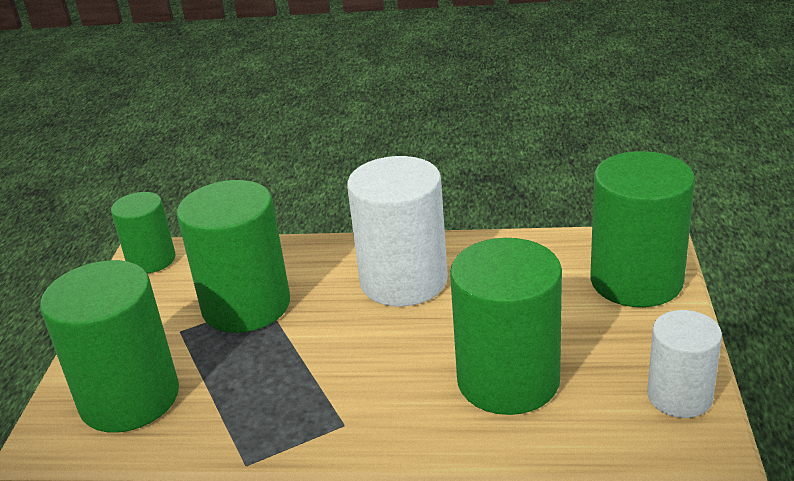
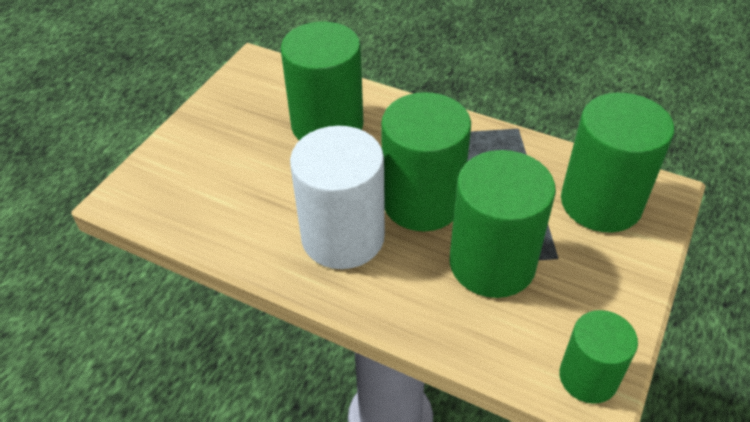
camera: 160 degrees left, 15 degrees up
(636, 280) = (174, 166): green cylinder -> green cylinder (422, 202)
(679, 396) = (241, 84): white cylinder -> none

